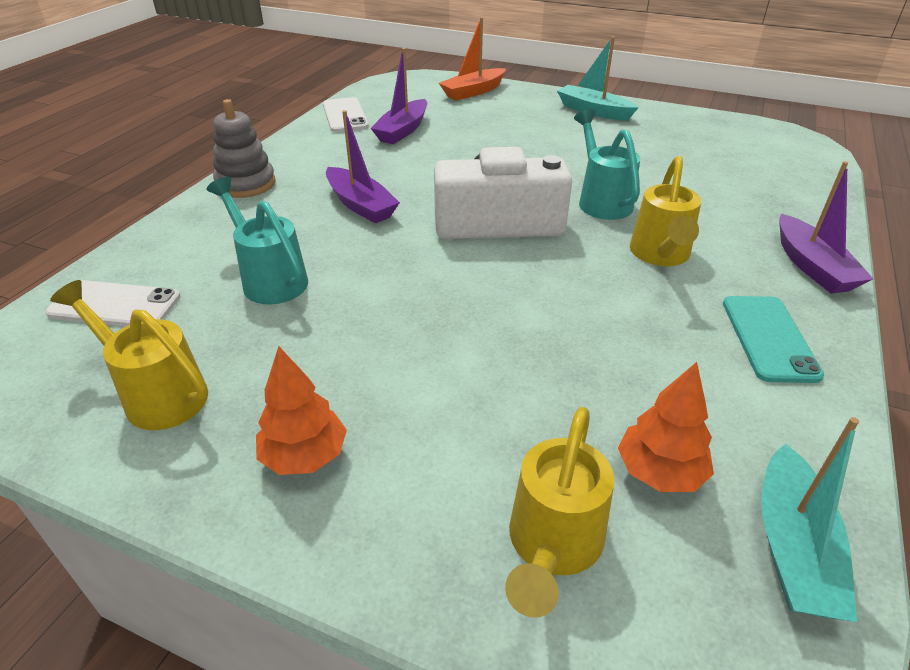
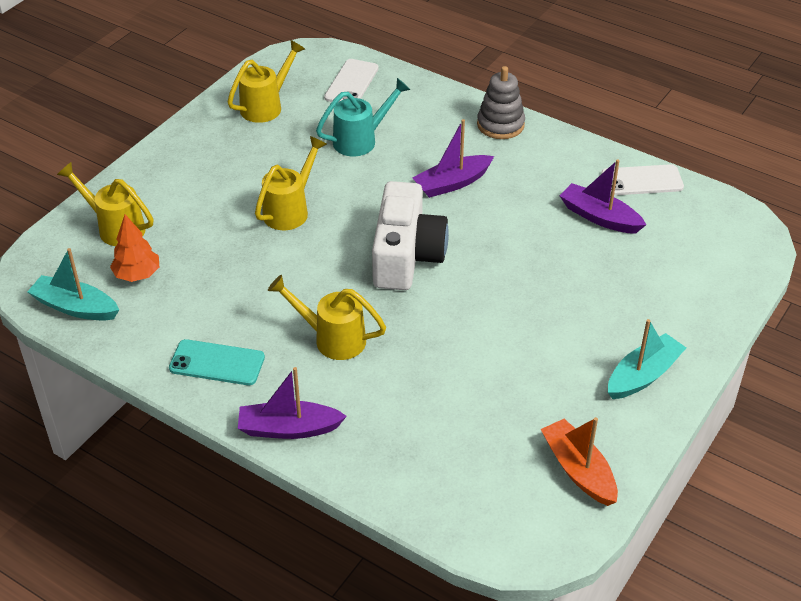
camera: 100 degrees right, 5 degrees up
(304, 456) = (202, 155): orange tree -> none
(439, 322) = (290, 210): none -> yellow watering can
(473, 92) = (709, 282): orange boat -> orange boat (578, 470)
(601, 201) = (428, 327): turquoise watering can -> none

